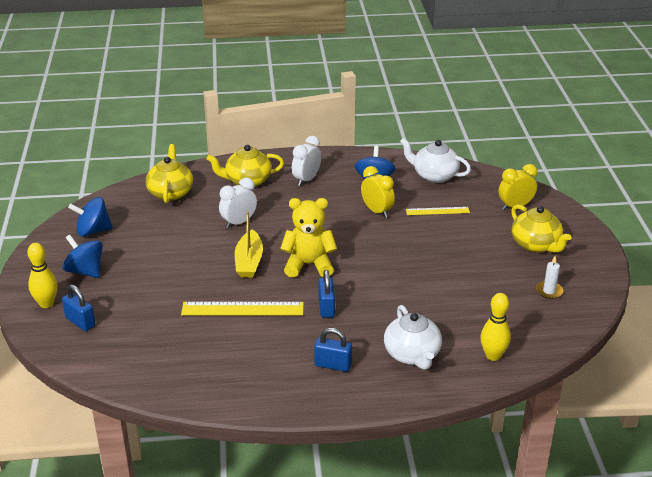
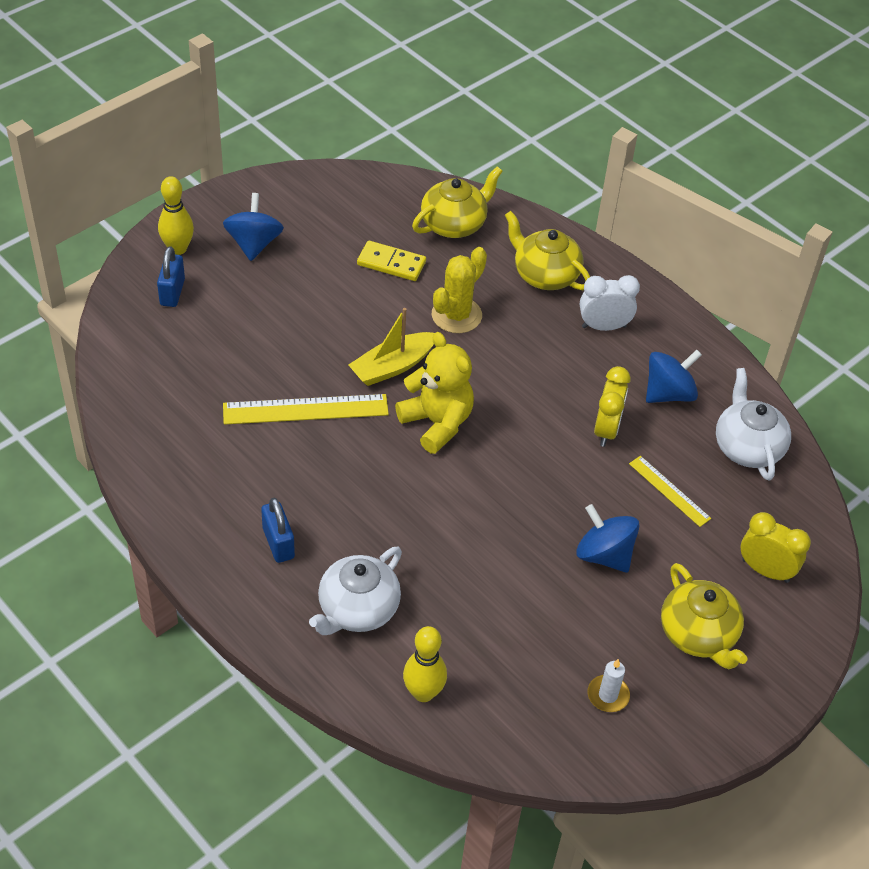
camera: 50 degrees right, 15 degrees up
(93, 231) = (324, 207): blue spinning top -> blue spinning top (604, 555)
(170, 227) = (391, 263): none -> yellow domino
(239, 222) = (456, 315): white clock -> yellow cactus
(242, 309) = (305, 409): yellow ruler -> yellow ruler turned 60 degrees counterclockwise
(326, 307) = (373, 483): blue padlock -> none
(536, 245) = (698, 635): yellow teapot -> yellow teapot turned 45 degrees counterclockwise

